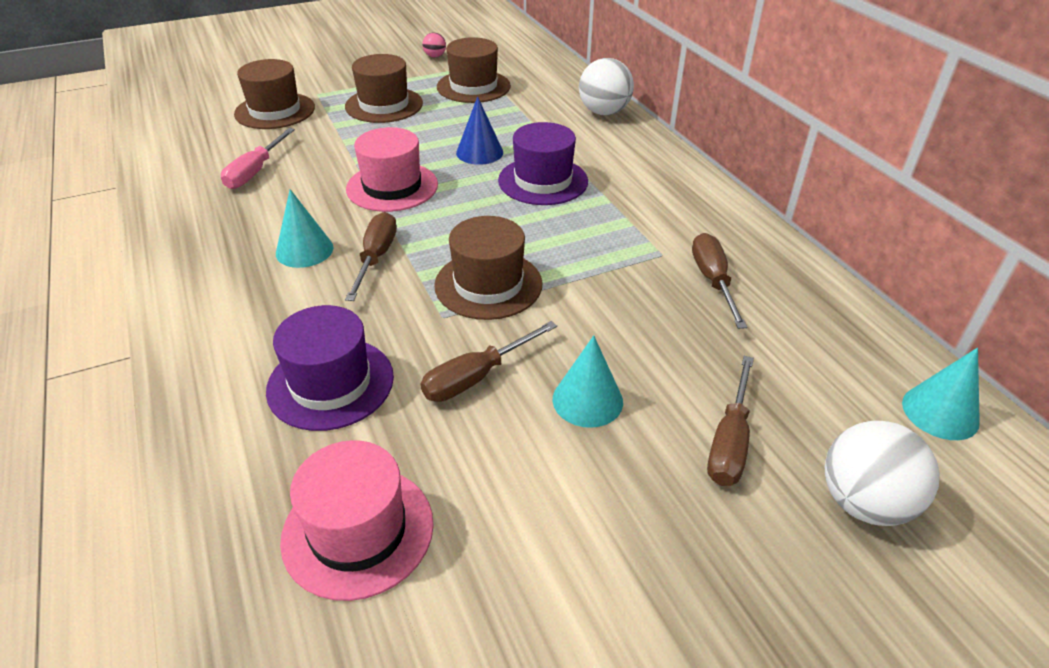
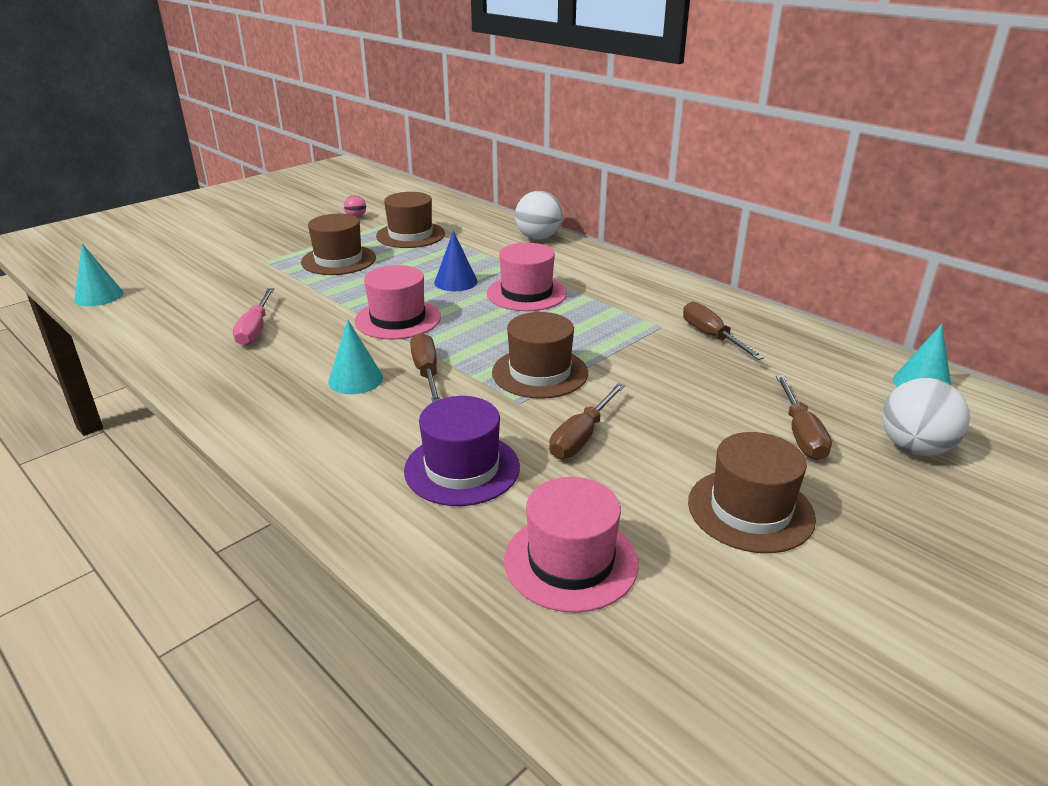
camera: 20 degrees left, 10 degrees down
(275, 111) = (234, 280): brown hat -> brown hat (750, 510)
(543, 181) = (526, 293): purple hat -> pink hat
(587, 400) = (680, 432): turquoise cone -> turquoise cone (99, 296)

